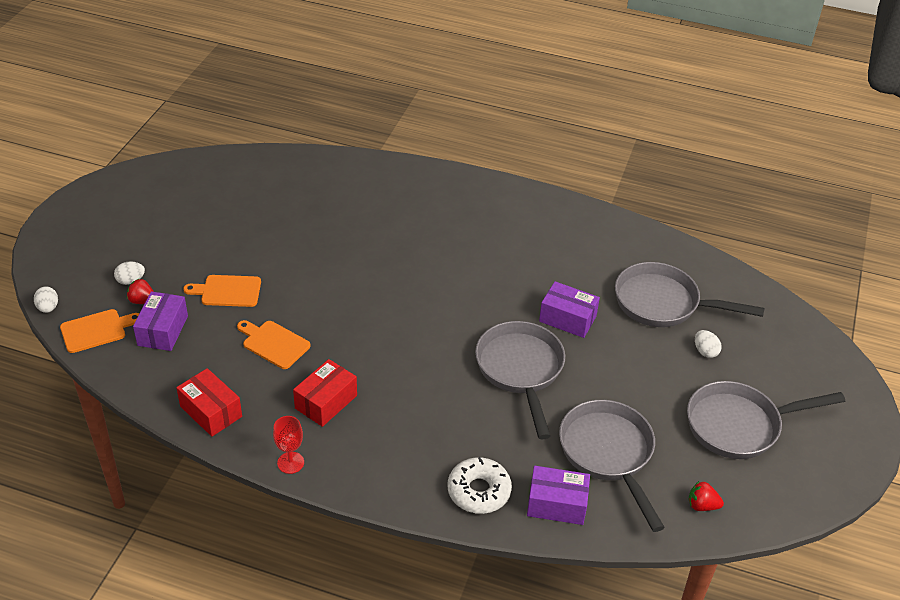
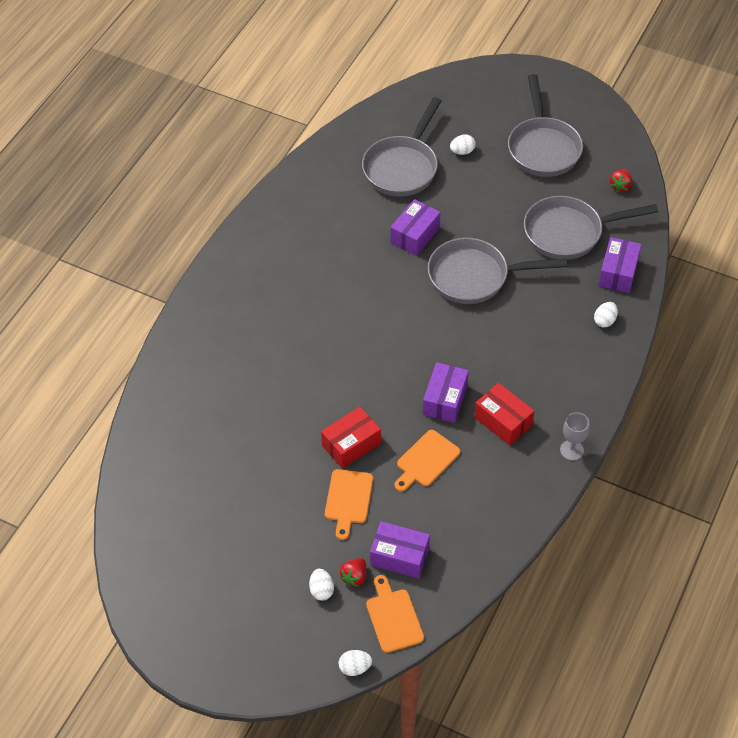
camera: 80 degrees left, 10 degrees up
(211, 411) = (509, 512): red box -> red box (351, 444)
(290, 462) = (571, 450): red goblet -> grey goblet
(350, 354) = (445, 400): none -> purple box
(479, 491) = (604, 321): white donut -> white egg

